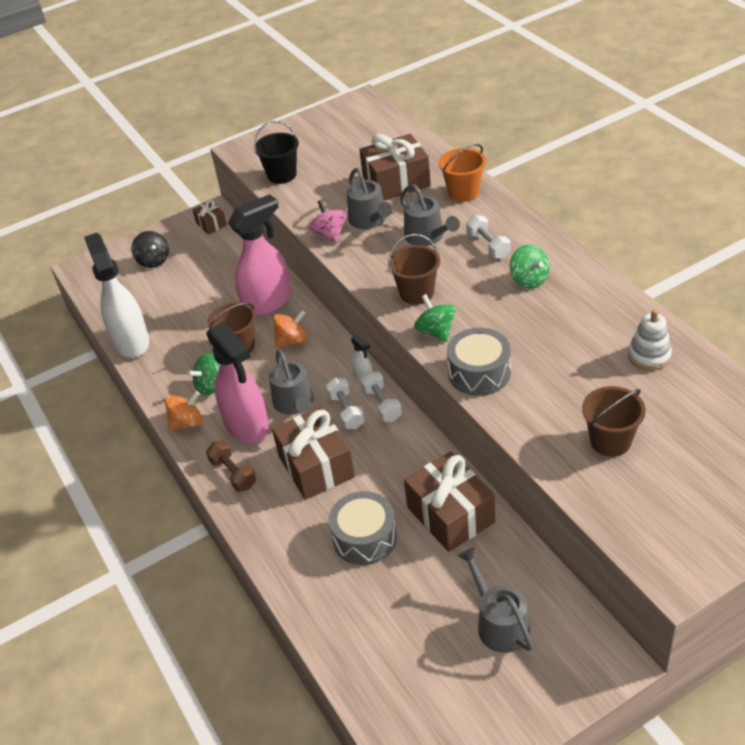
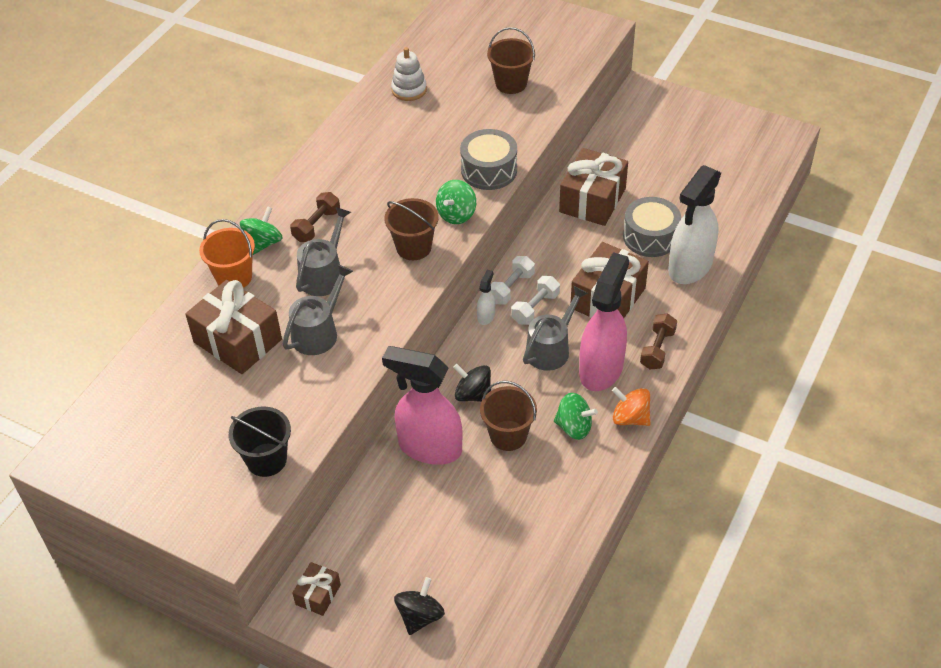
camera: 125 degrees left, 5 degrees up
(131, 341) = (563, 543): white spray bottle -> white spray bottle (689, 267)
(292, 340) = (473, 394): orange spinning top -> black spinning top
(330, 234) = (359, 354): pink spinning top -> none
(488, 246) = (316, 226): white dumbbell -> brown dumbbell
(499, 623) = (659, 144): grey watering can -> none
(529, 280) = (352, 182): green spinning top -> green spinning top (263, 243)

